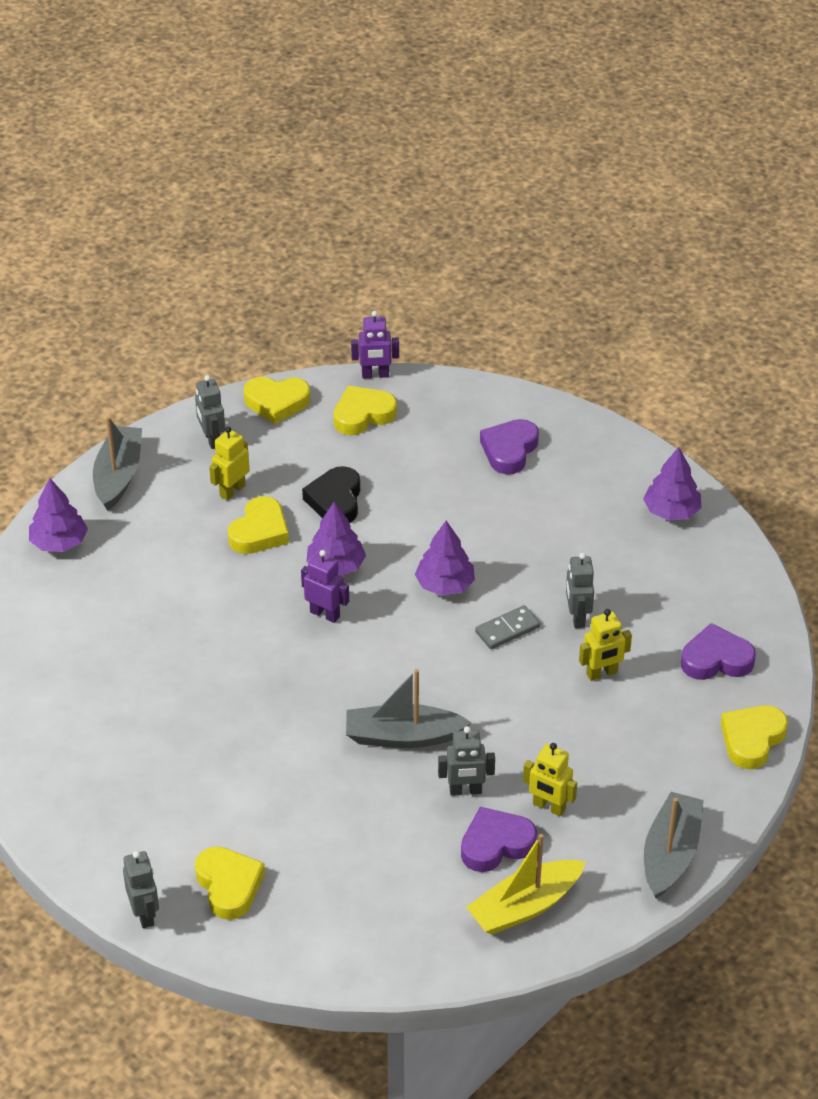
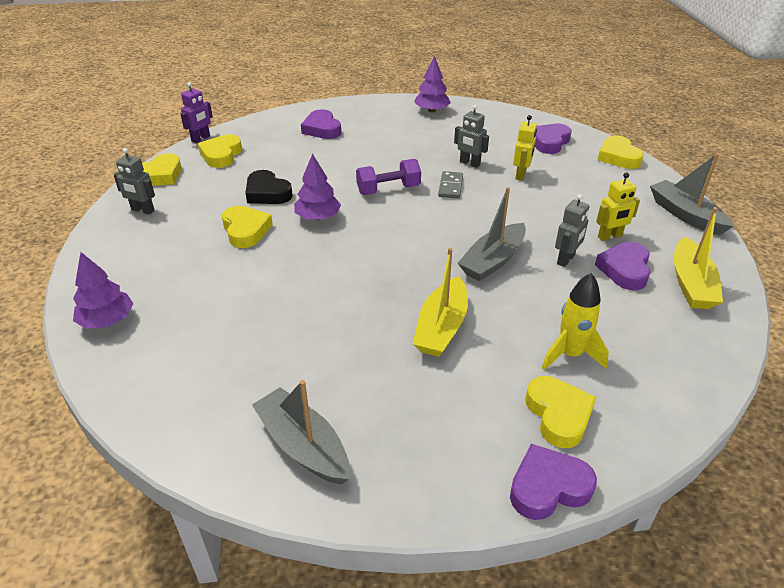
camera: 50 degrees left, 5 degrees down
(118, 475) = (100, 261): grey boat -> grey boat (303, 446)
(145, 914) = (548, 487): grey robot -> purple heart
(229, 886) = (558, 415): yellow heart -> yellow heart turned 60 degrees clockwise
(232, 490) = (195, 224): yellow robot -> none
(263, 754) = (441, 327): none -> yellow boat
(314, 860) = (570, 355): none -> yellow rocket
(325, 614) = (350, 240): purple robot -> none
(445, 585) = (388, 190): purple tree -> purple dumbbell

